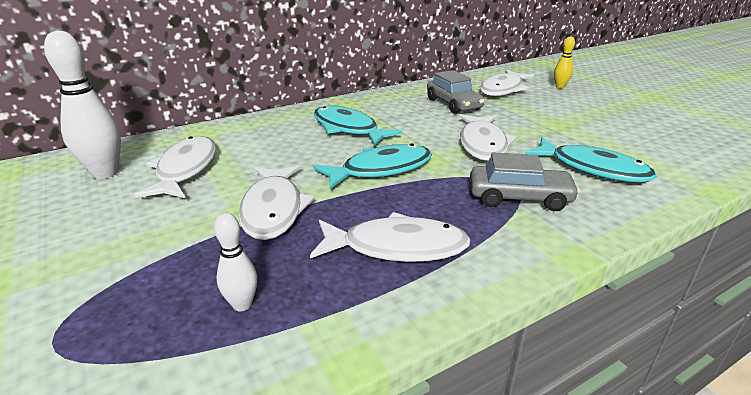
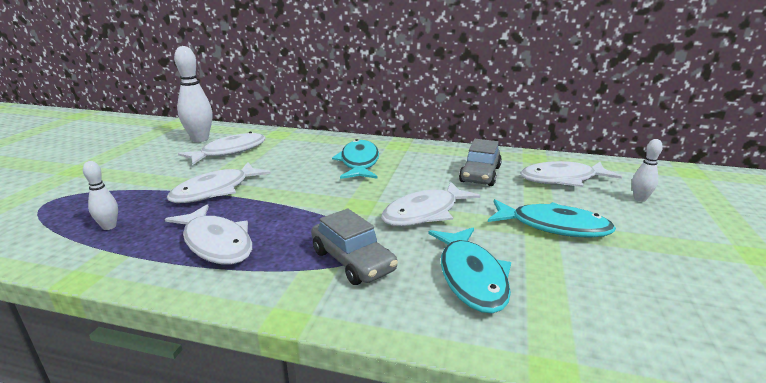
camera: 45 degrees right, 5 degrees down
(381, 169) = (315, 196): turquoise fish -> turquoise fish (553, 226)
(560, 87) = (639, 199): yellow bowling pin -> white bowling pin

